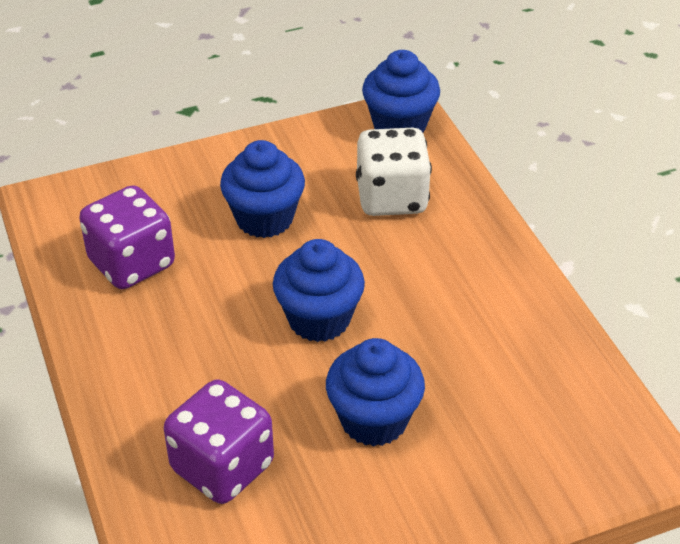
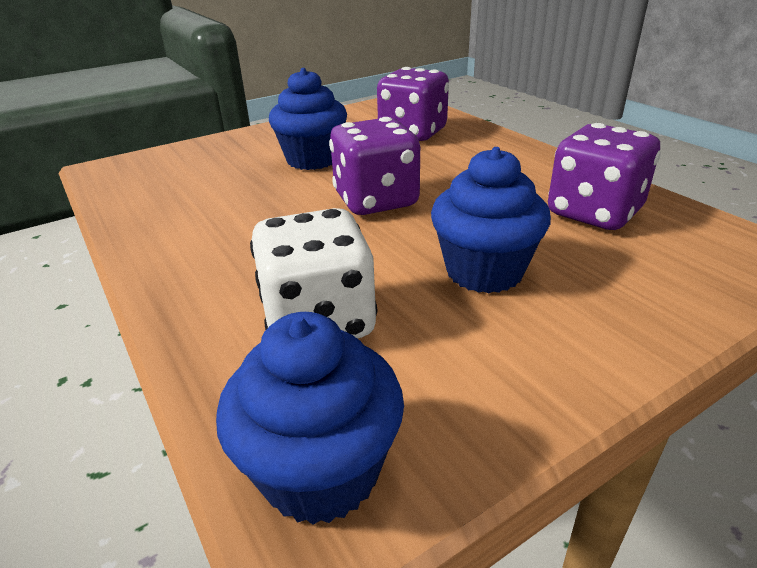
camera: 170 degrees right, 10 degrees down
(319, 319) = (376, 201): blue cupcake -> purple dice

